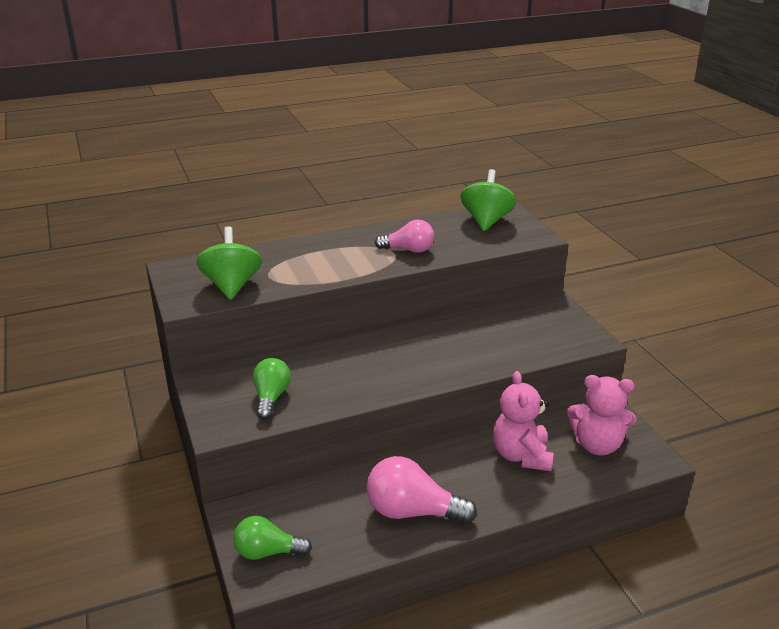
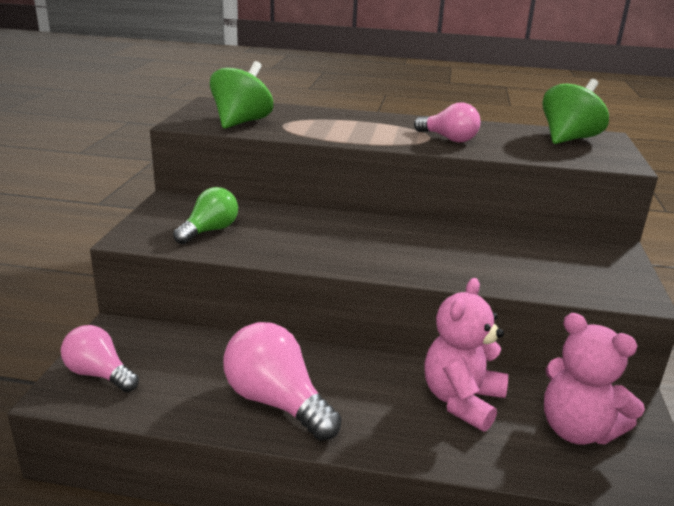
camera: 30 degrees right, 5 degrees down
(268, 552) = (99, 374): green light bulb -> pink light bulb

